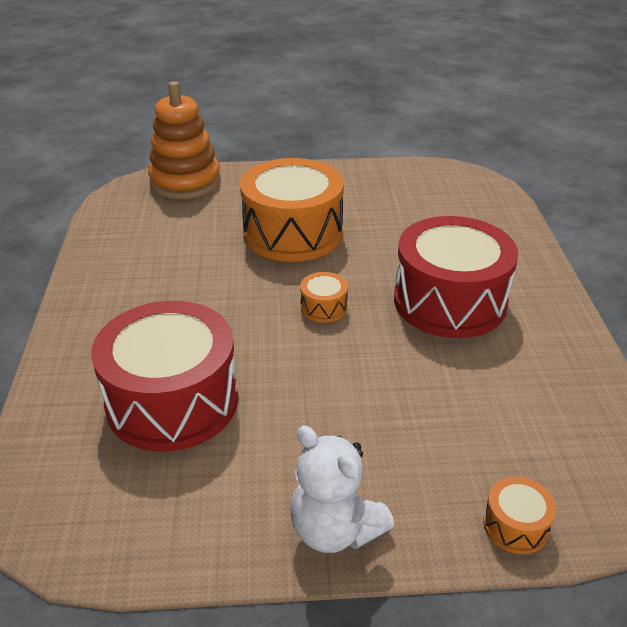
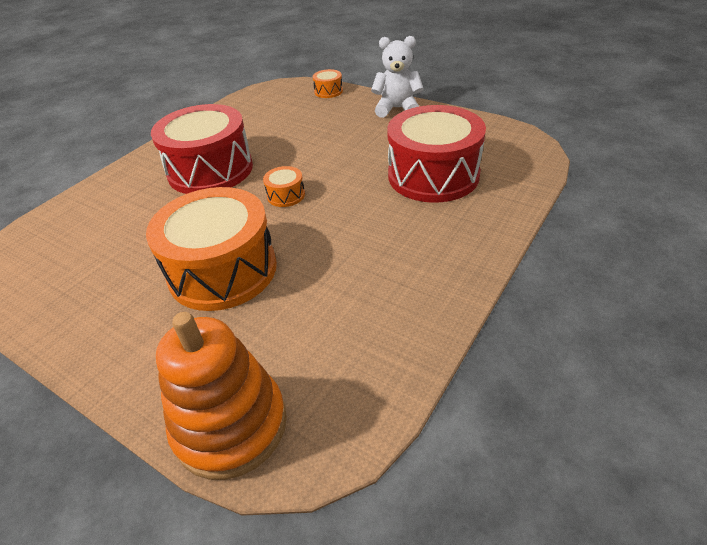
camera: 140 degrees left, 5 degrees up
(335, 529) = (397, 109): white teddy bear -> white teddy bear turned 75 degrees counterclockwise

